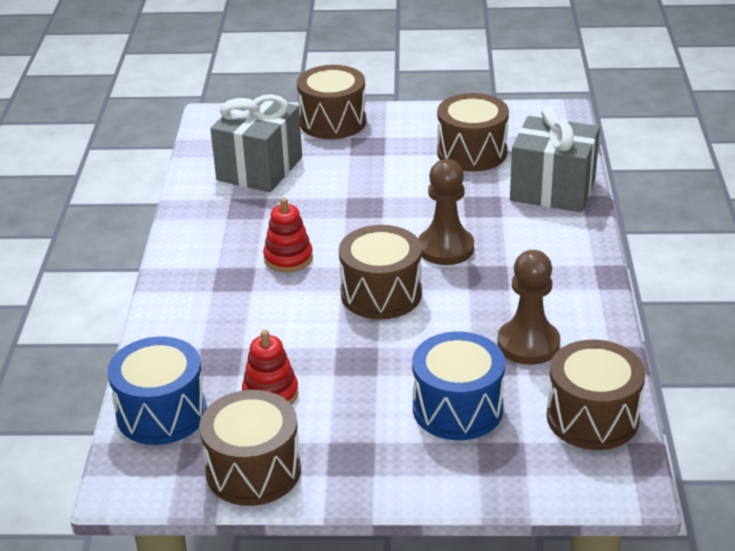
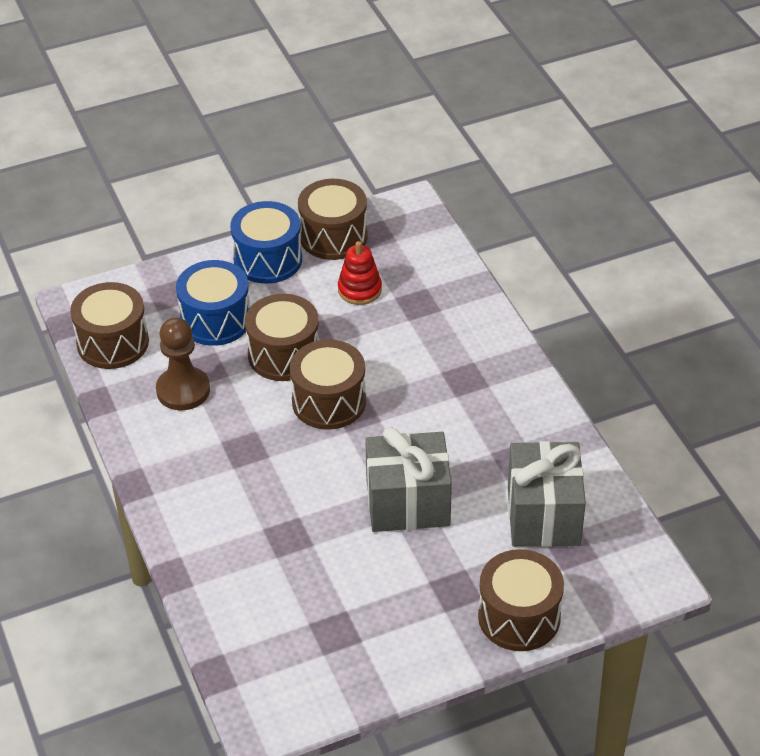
camera: 155 degrees right, 10 degrees up
(161, 413) = (427, 253): blue drum -> blue drum (268, 259)
(288, 258) = (433, 413): red stacking toy -> none
(445, 248) = (298, 469): brown pawn -> none
(472, 152) = (335, 615): brown drum -> brown drum (284, 354)
(552, 190) = (225, 582): grey gift -> grey gift (408, 503)

